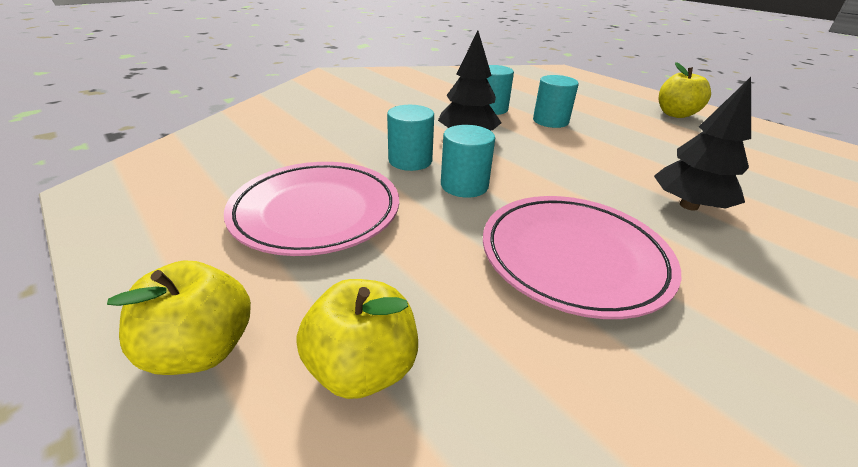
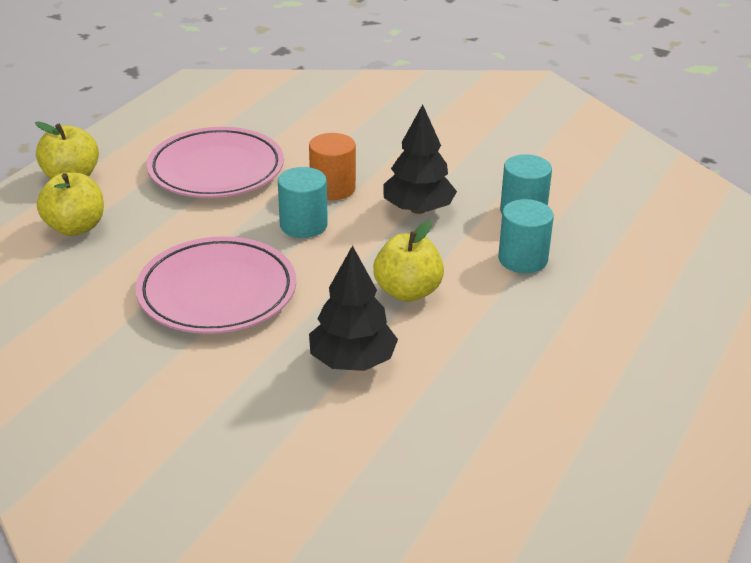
camera: 70 degrees right, 0 degrees up
(410, 161) = (332, 188): turquoise cylinder -> orange cylinder
(675, 114) = (670, 372): yellow apple -> yellow apple (407, 292)

